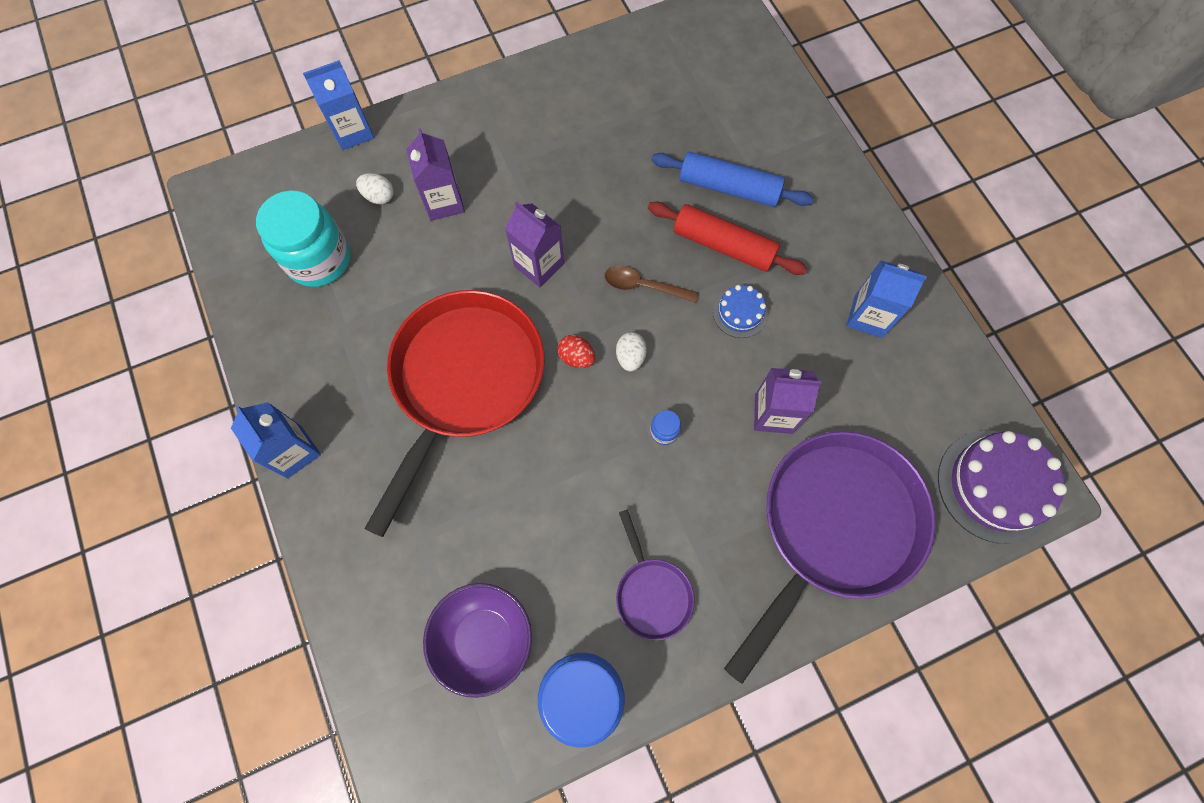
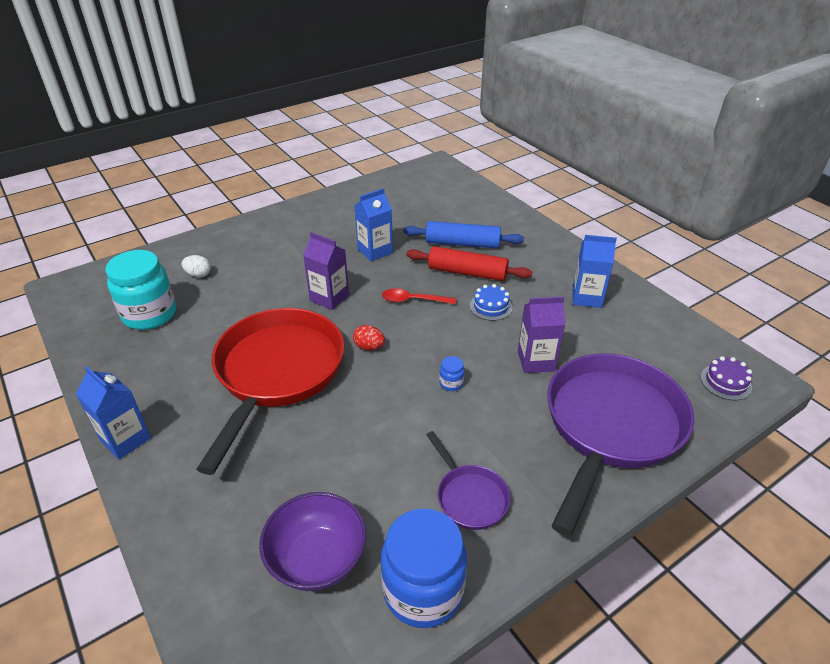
camera: 10 degrees left, 30 degrees down
(353, 132) = (177, 244): blue carton -> blue carton (375, 251)
(444, 202) = (250, 272): purple carton -> none
(630, 357) = (412, 341): white egg -> none
(643, 286) = (413, 300): brown spoon -> red spoon
(995, 486) = (725, 382): purple cake -> purple cake, size x0.51

